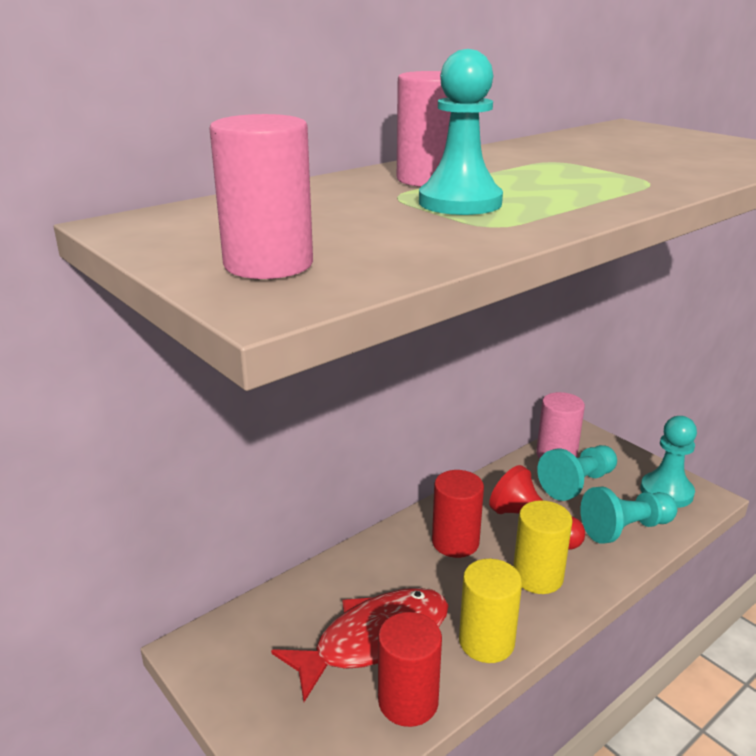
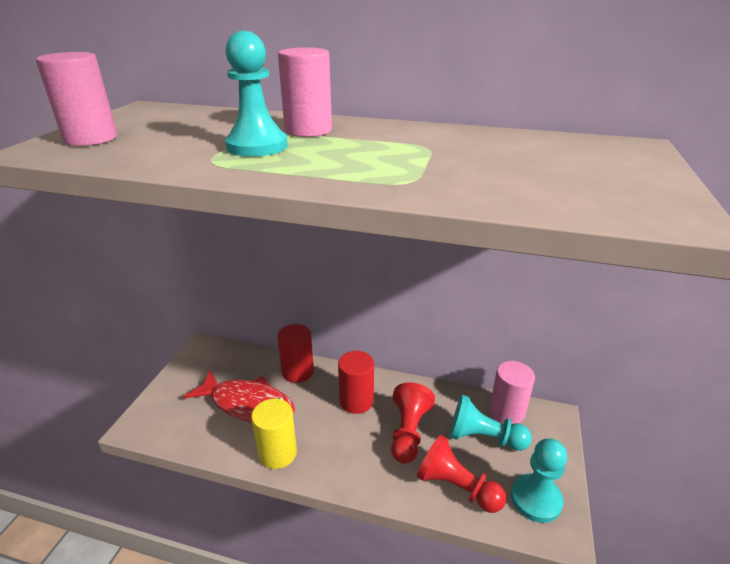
camera: 55 degrees right, 5 degrees up
(408, 701) = (211, 438): red cylinder -> red cylinder (297, 372)
(537, 577) = (357, 455): yellow cylinder -> none
(625, 529) = (456, 487): turquoise pawn -> red pawn

